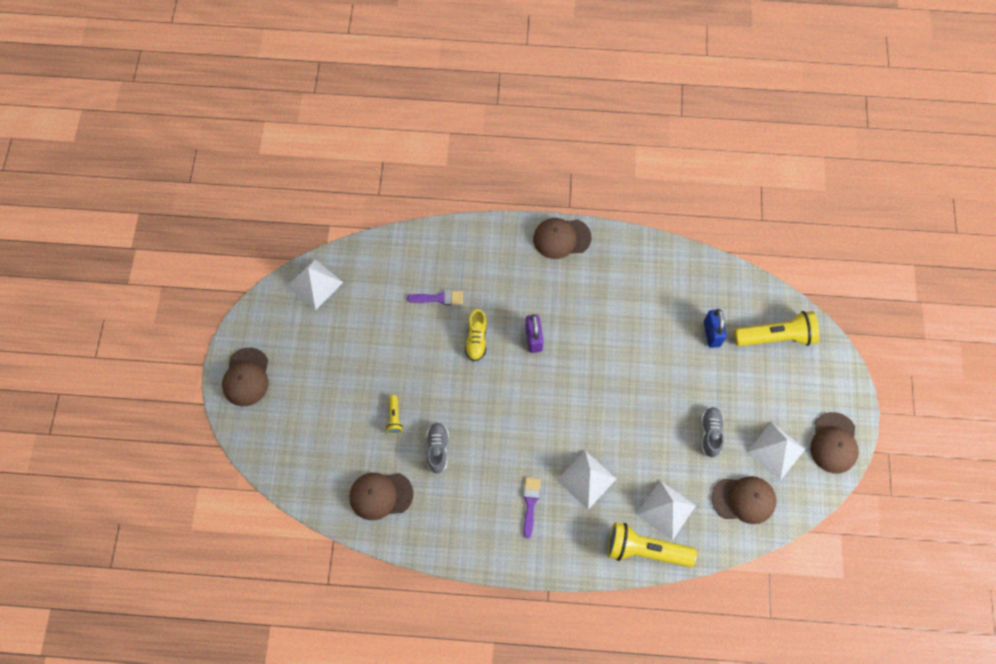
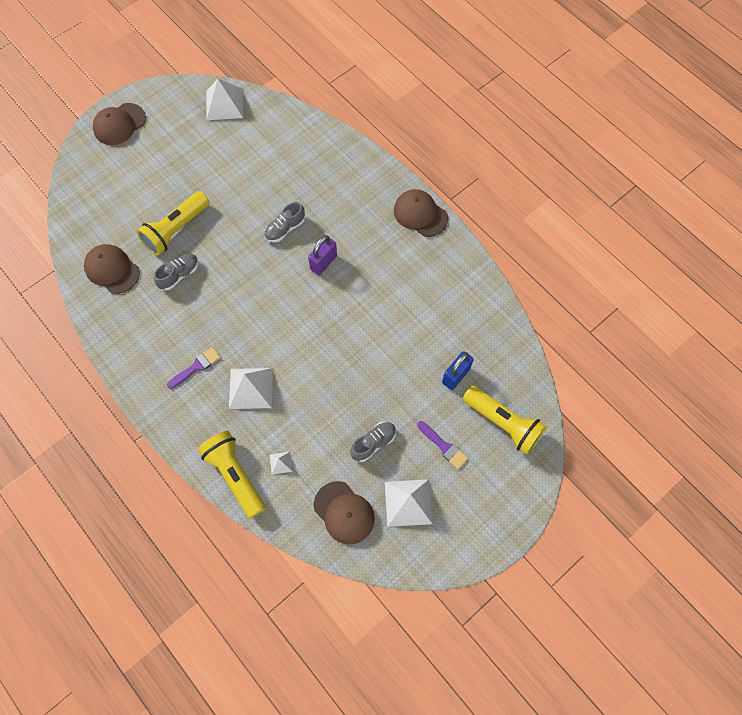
camera: 45 degrees right, 0 degrees up
(394, 418) = (176, 230): yellow flashlight -> yellow flashlight, size x2.14
(439, 298) = (291, 181): purple brush -> purple brush (444, 446)
(476, 339) = (285, 229): yellow shoe -> grey shoe
(666, 510) = (280, 463): white pyramid -> white pyramid, size x0.47
(834, 443) = (460, 542): brown cap -> none

